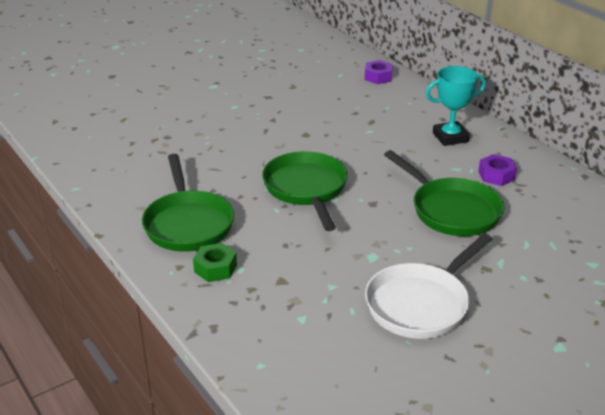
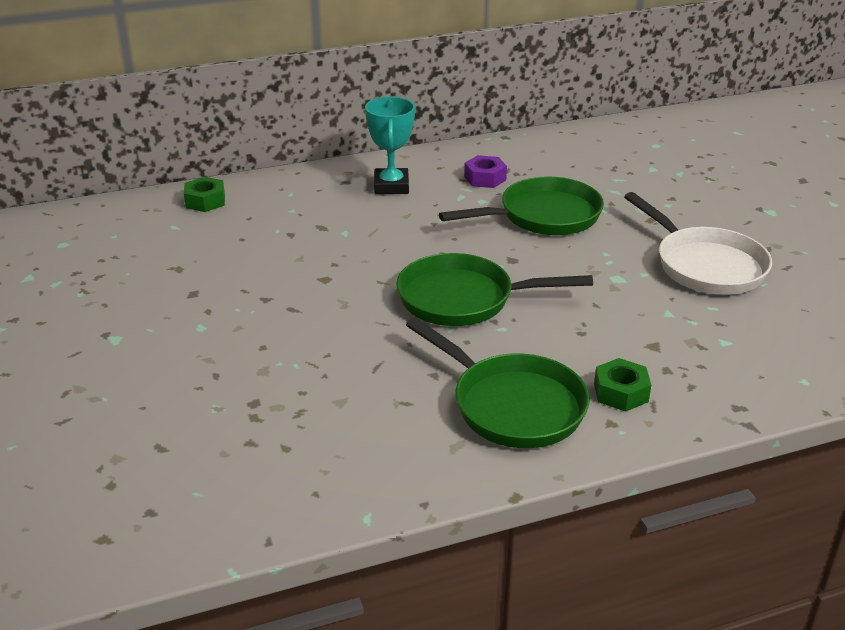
camera: 75 degrees left, 0 degrees up
(188, 224) = (512, 405): green pan -> green pan turned 45 degrees clockwise
(378, 77) = (205, 201): purple nut -> green nut

